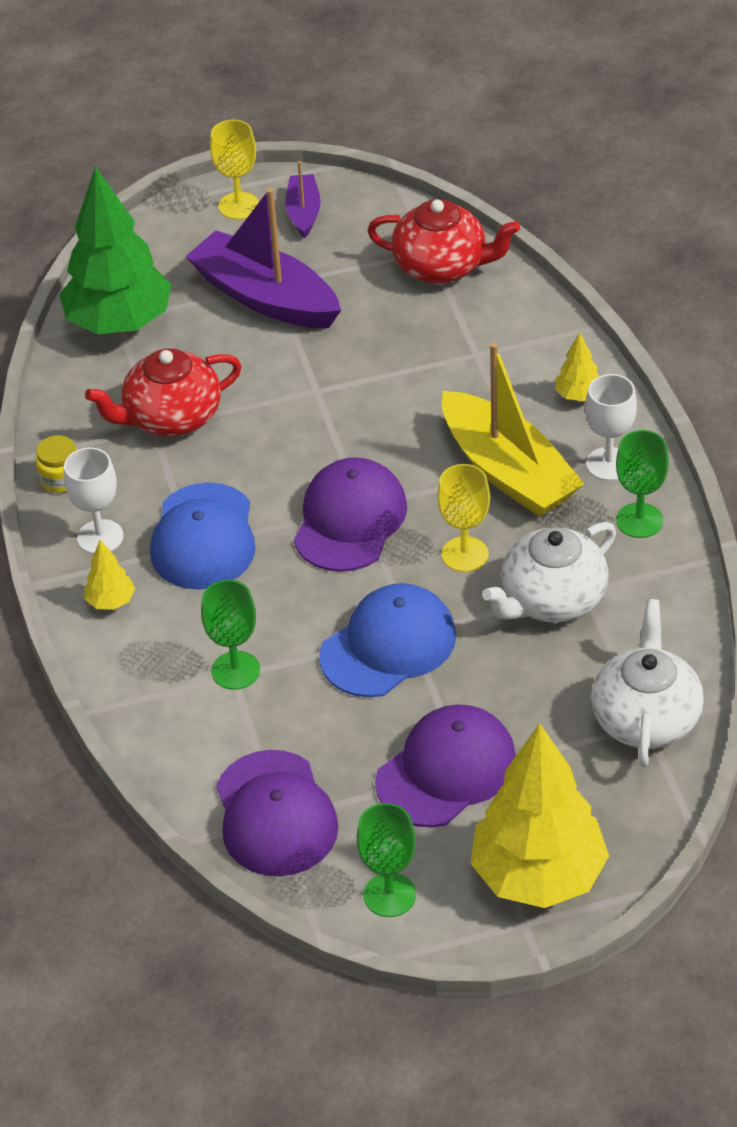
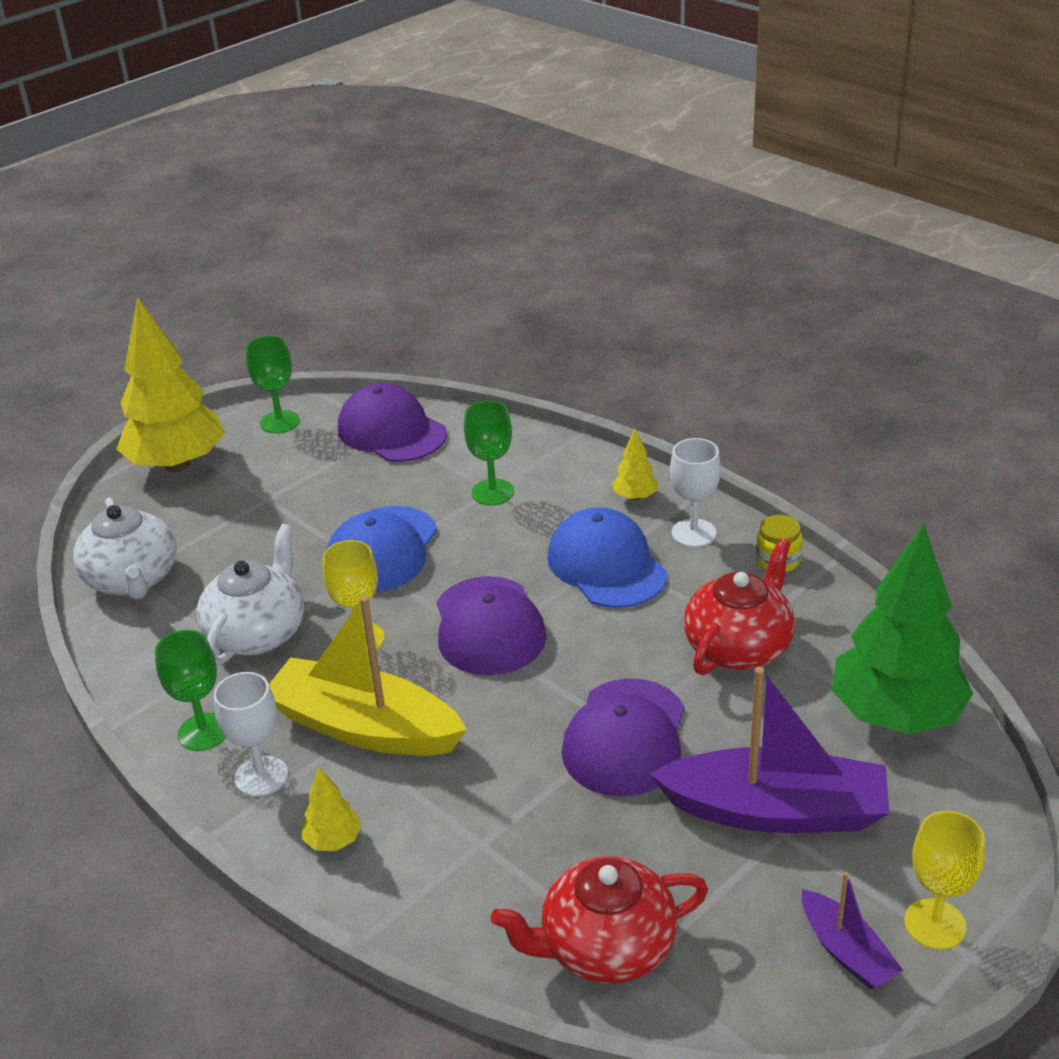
camera: 150 degrees right, 10 degrees down
(446, 770) = (281, 494): purple cap -> purple cap (625, 738)

